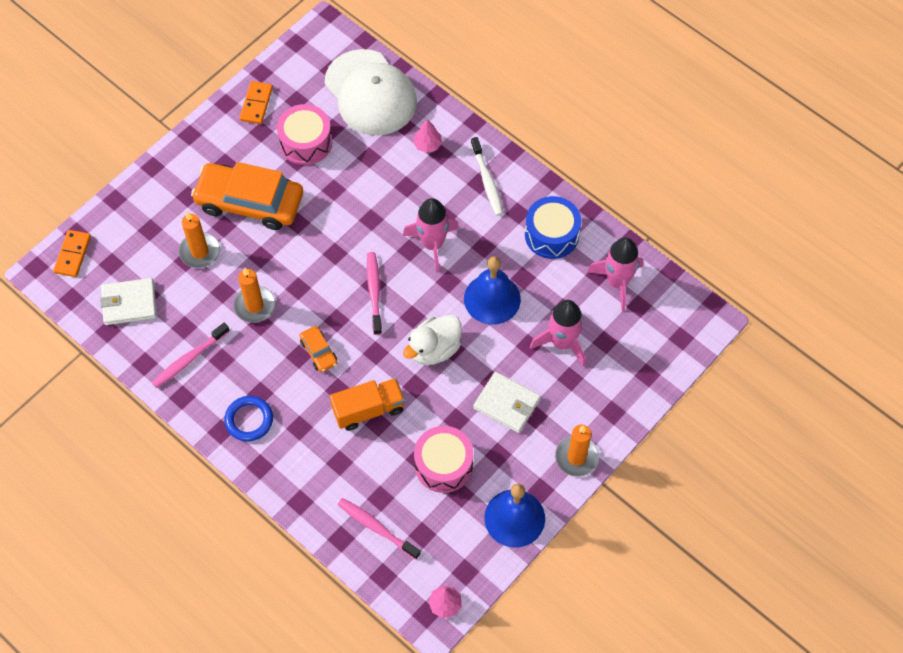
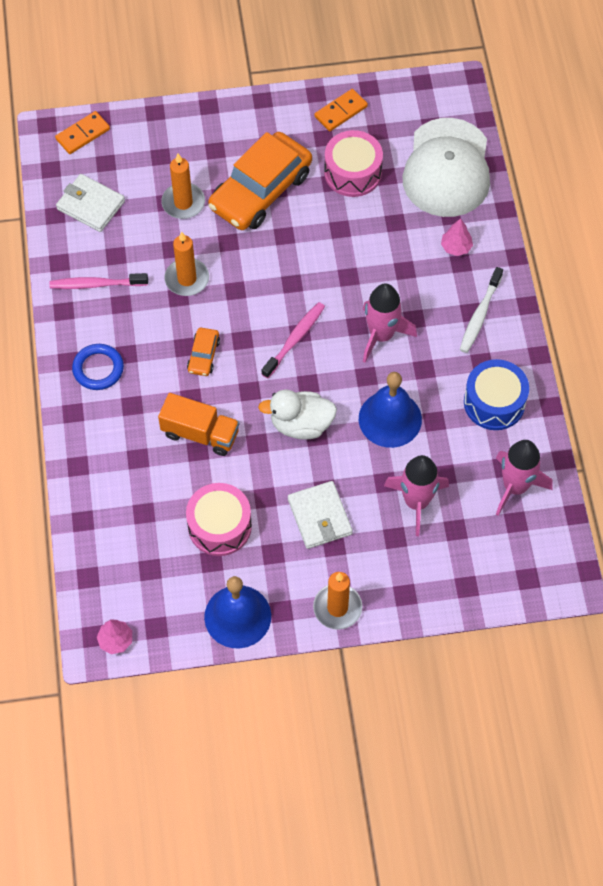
camera: 40 degrees right, 0 degrees up
(250, 202) = (260, 190): orange car -> orange car turned 105 degrees counterclockwise
(376, 528) = (118, 534): pink toothbrush -> none

